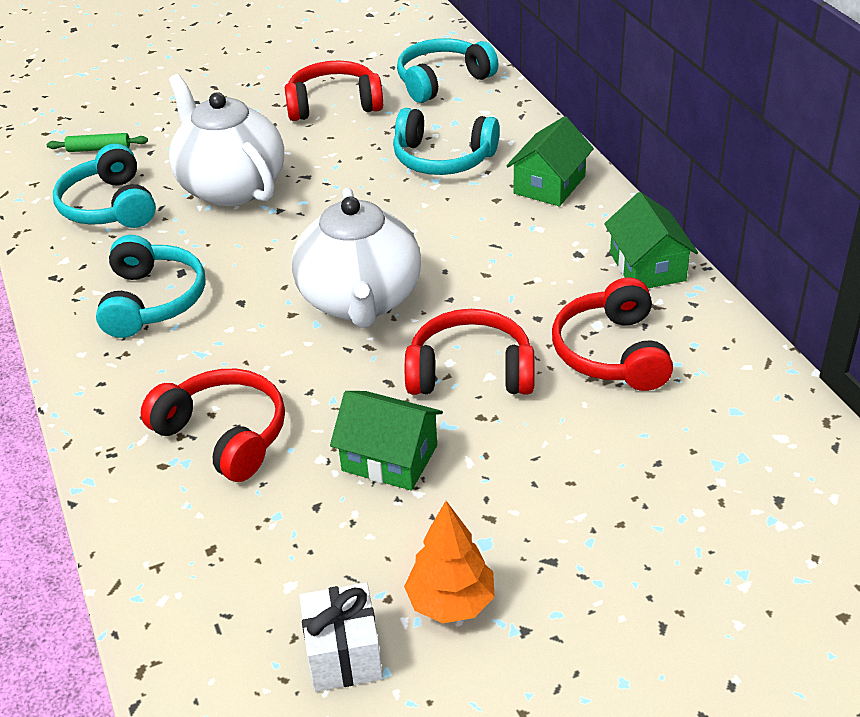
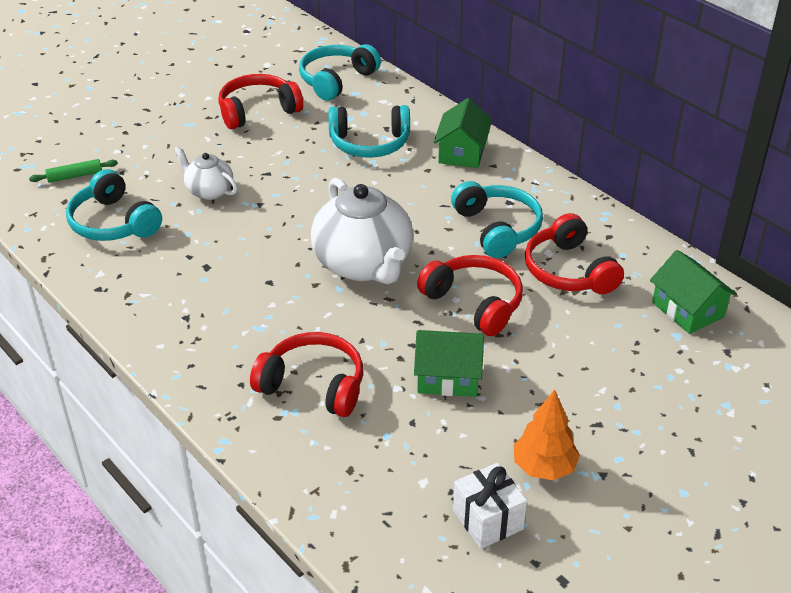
camera: 20 degrees left, 0 degrees up
(152, 301) = (196, 293): turquoise headphones -> turquoise headphones (497, 228)
(231, 187) = (209, 191): white teapot -> white teapot, size x0.52
(470, 371) = (474, 303): red headphones -> red headphones turned 60 degrees clockwise
(647, 267) = (563, 204): green house -> green house (687, 309)

